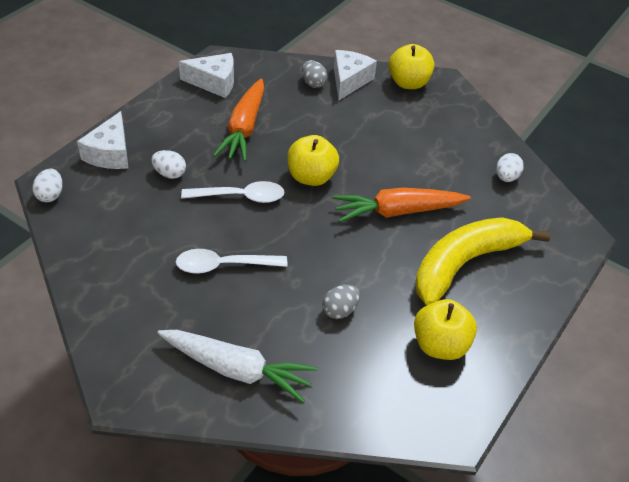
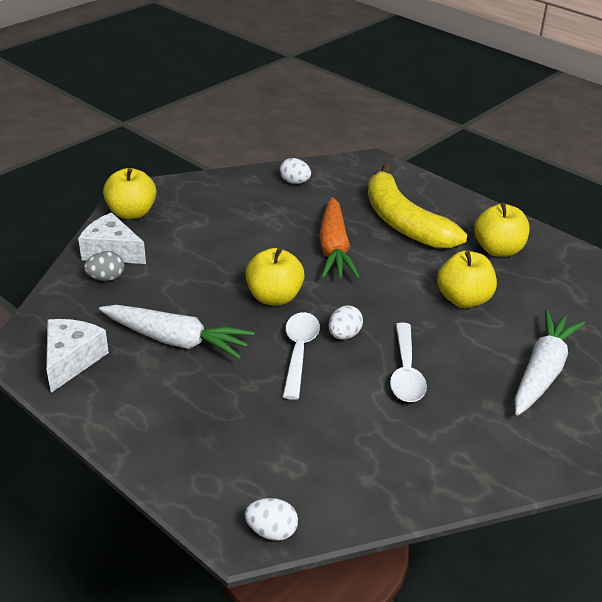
camera: 80 degrees left, 10 degrees down
(110, 153) = (195, 467): white cheese -> none
(170, 174) = (248, 409): white egg -> white egg (344, 335)
(244, 128) = (176, 340): orange carrot -> white carrot
(340, 310) = (463, 299): grey egg -> yellow apple

